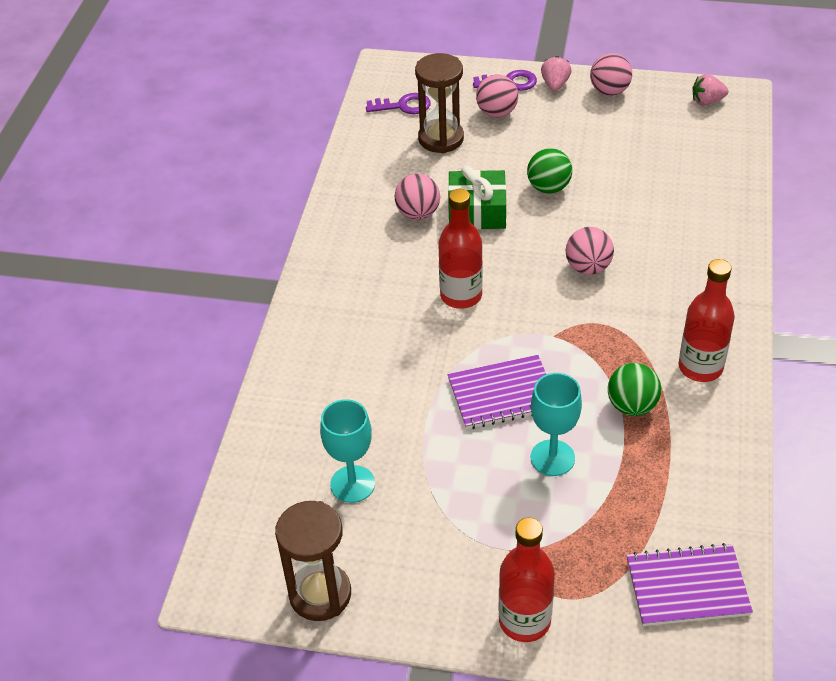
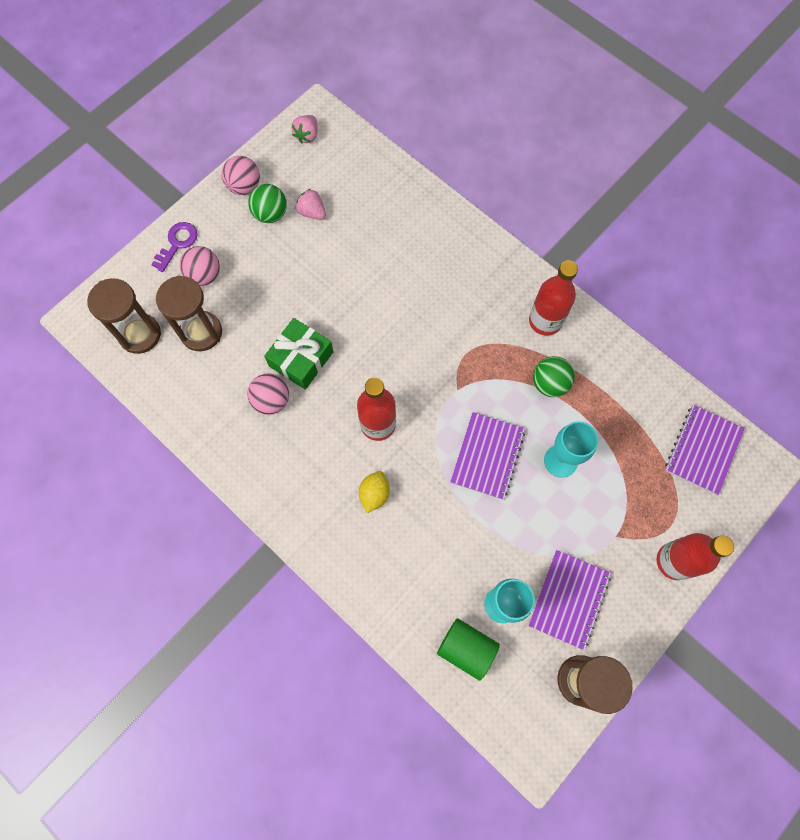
camera: 60 degrees left, 25 degrees up
(284, 477) = (466, 649): none -> green cylinder
(388, 328) = (374, 494): none -> yellow lemon
(402, 540) = (569, 599): none -> purple notebook
(403, 106) = (140, 334): purple key -> brown hourglass
(548, 188) = (314, 296): green ball -> green ball (270, 214)
(555, 85) = (206, 216): pink strawberry -> pink strawberry (312, 212)
(588, 267) = (411, 325): pink ball -> none

